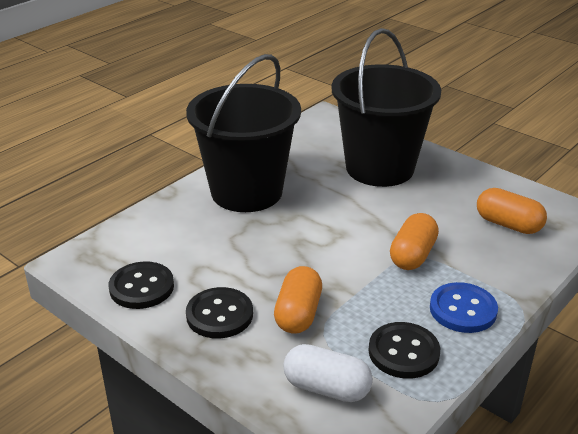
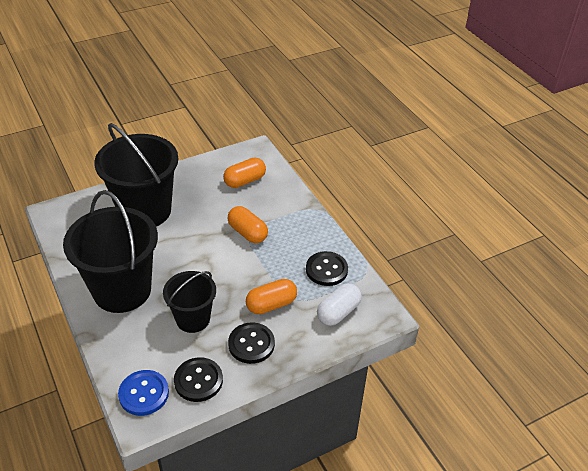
camera: 70 degrees left, 10 degrees up
(234, 254) = (193, 319): none -> black bucket
(298, 314) = (271, 304): orange capsule -> orange capsule turned 60 degrees counterclockwise
(463, 309) = (306, 232): blue button -> blue button (144, 394)

